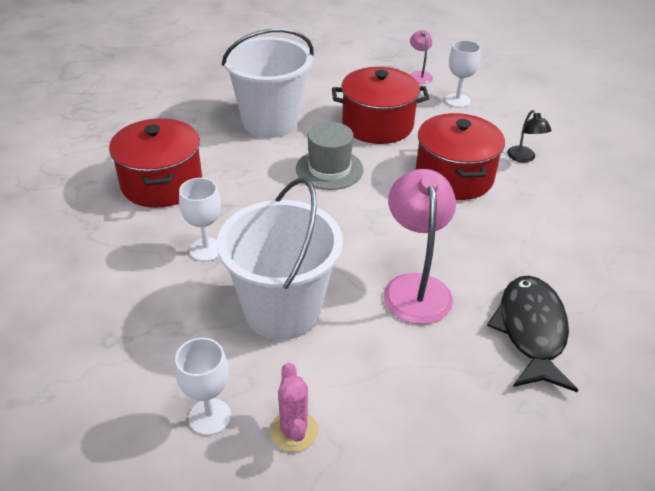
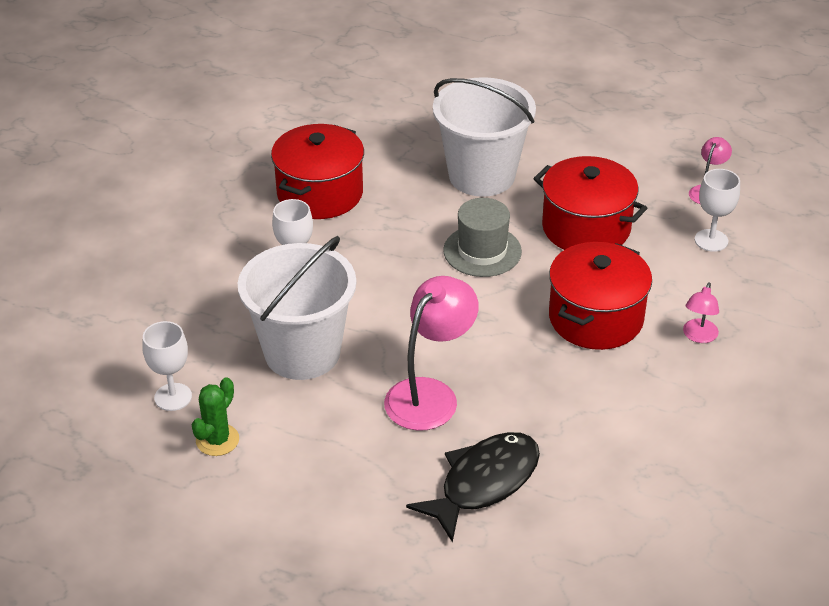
camera: 40 degrees right, 0 degrees up
(294, 431) = (217, 440): pink cactus -> green cactus
(524, 158) = (698, 336): black lamp -> pink lamp

